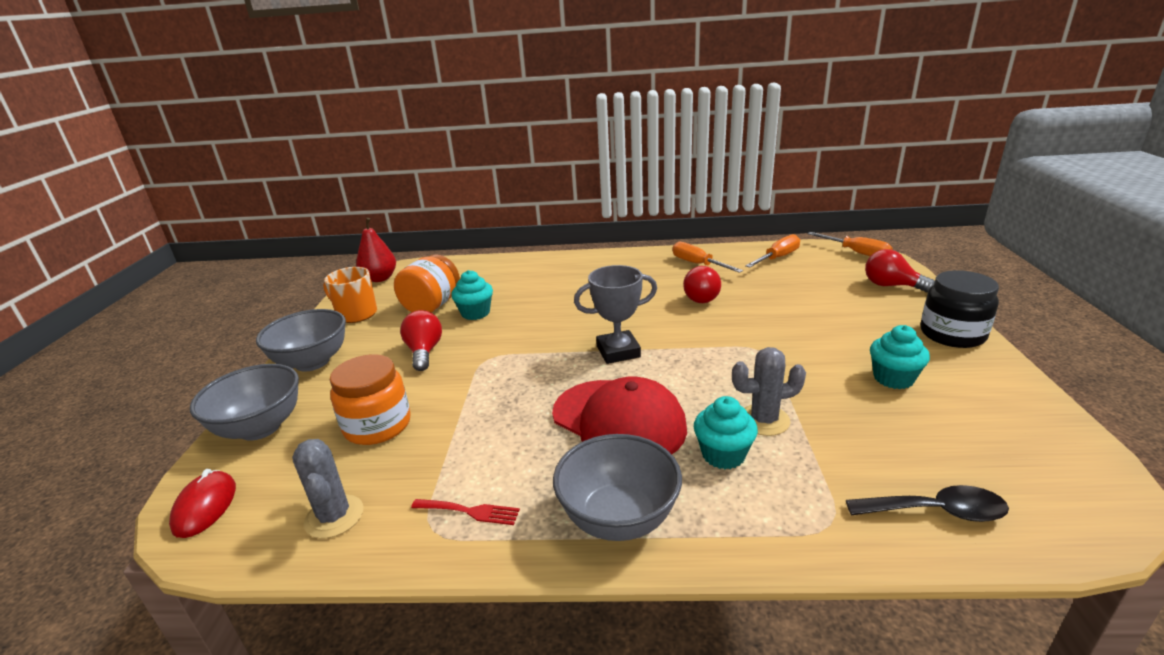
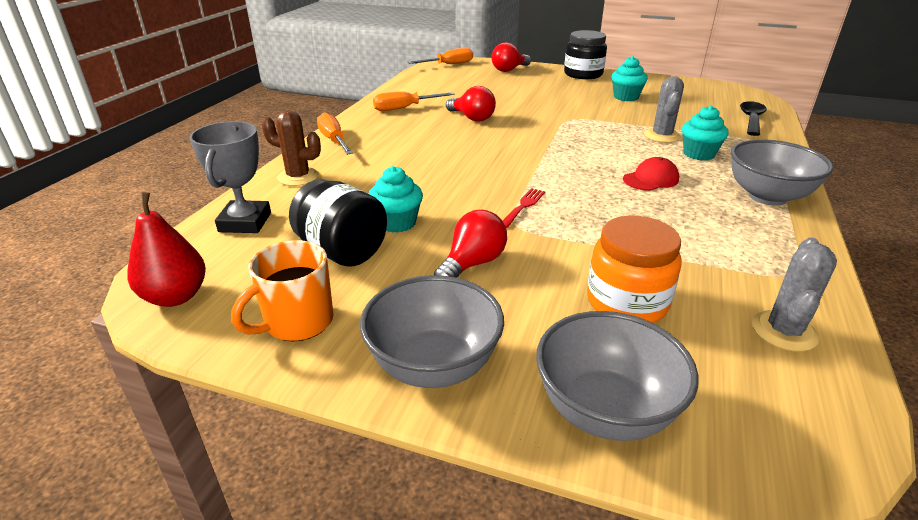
camera: 75 degrees left, 5 degrees up
(205, 507) = (780, 448): red mouse -> none
(334, 516) = (784, 331): grey cactus -> grey cactus turned 60 degrees counterclockwise
(424, 352) = (472, 264): red light bulb -> red light bulb turned 120 degrees clockwise
(432, 306) = (342, 252): orange jar -> black jar
(470, 511) = (767, 254): red fork -> red fork (523, 206)
(530, 265) = (298, 177): none -> brown cactus
(618, 351) = (543, 163): grey trophy -> grey trophy (245, 222)
(618, 421) = (651, 179): red cap -> red cap, size x0.49
(778, 258) = (427, 84): orange screwdriver -> orange screwdriver (334, 140)

